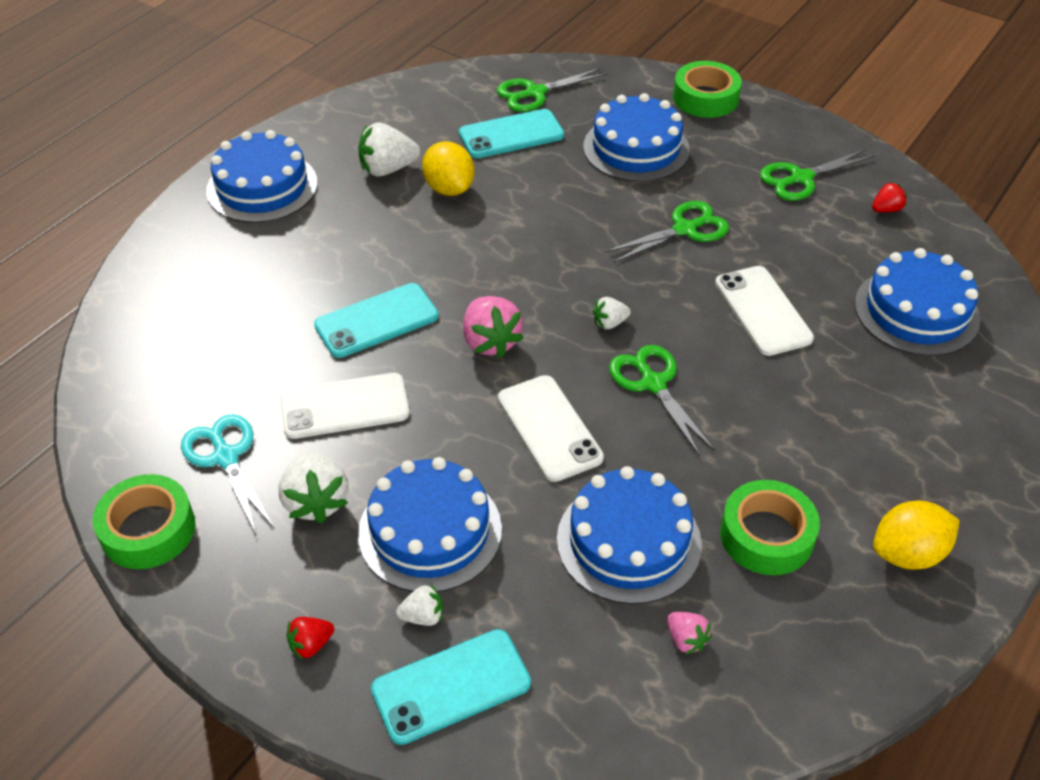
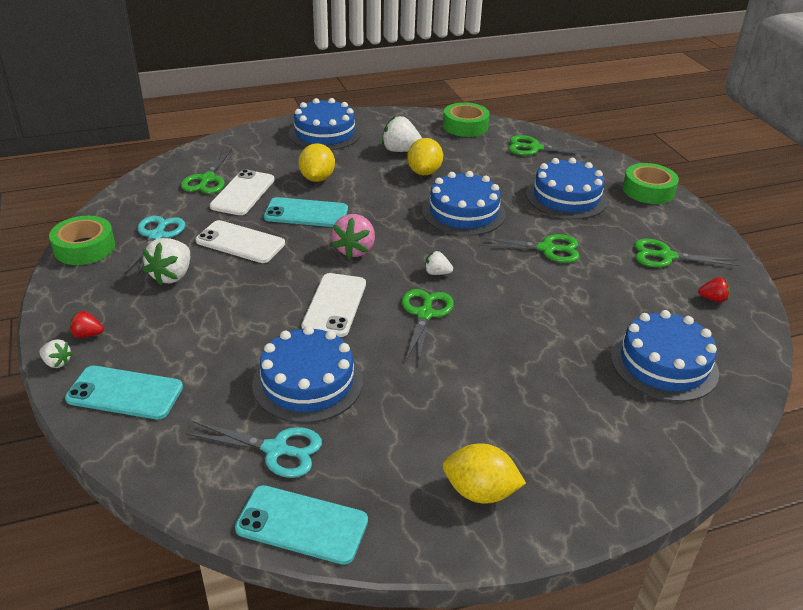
camera: 35 degrees right, 10 degrees down
(189, 336) = (207, 179): none -> green scissors
(331, 262) = (317, 178): none -> yellow lemon
(423, 616) = (154, 354): white strawberry -> white strawberry (57, 363)
(430, 531) = (208, 318): blue cake -> blue cake (463, 212)
(511, 135) = (494, 162): turquoise phone -> turquoise phone (302, 525)
(686, 640) = (276, 450): pink strawberry -> turquoise scissors
(762, 311) = (546, 312): white phone -> white phone (243, 193)
(766, 535) = (395, 427): green tape -> green tape (465, 126)

